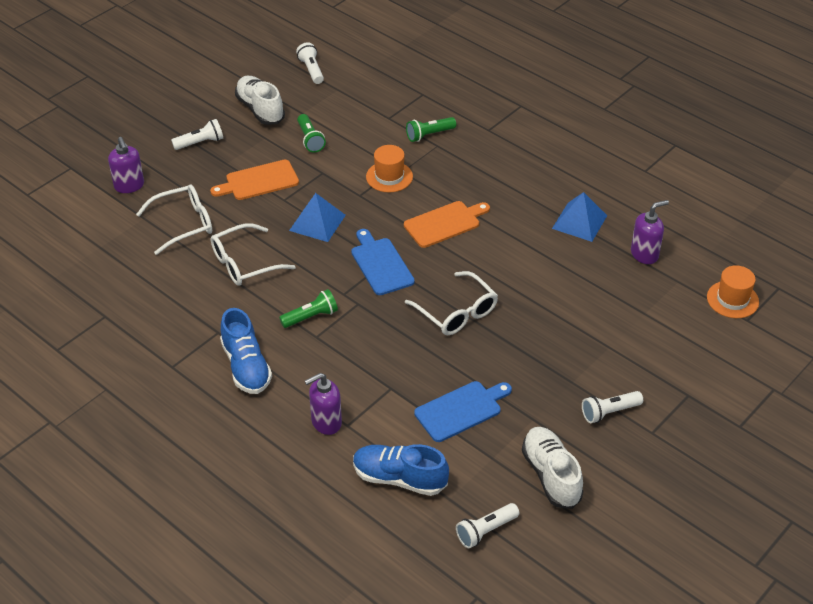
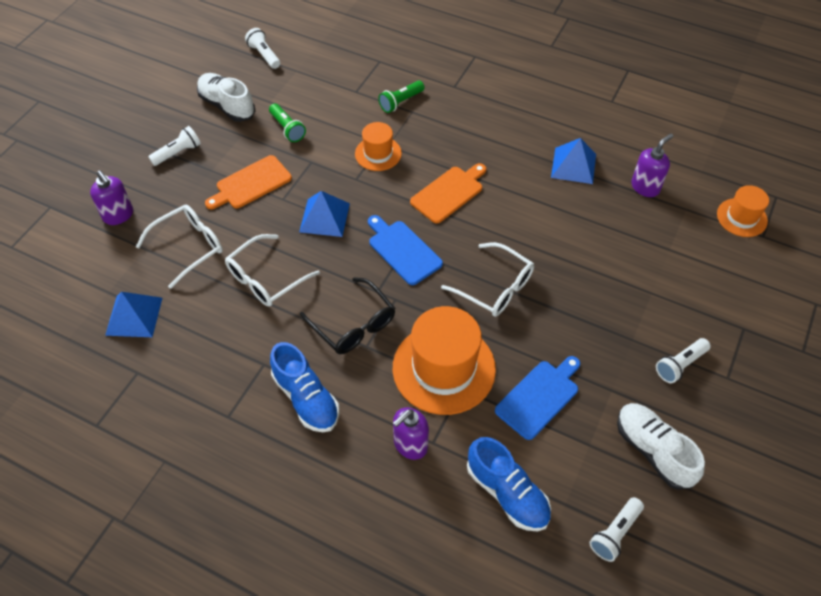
camera: 15 degrees left, 10 degrees up
(116, 271) = (134, 316): none -> blue pyramid
(311, 317) = (354, 325): green flashlight -> black glasses
(381, 369) = (444, 368): none -> orange hat
(399, 478) = (507, 493): blue shoe -> blue shoe turned 135 degrees counterclockwise

